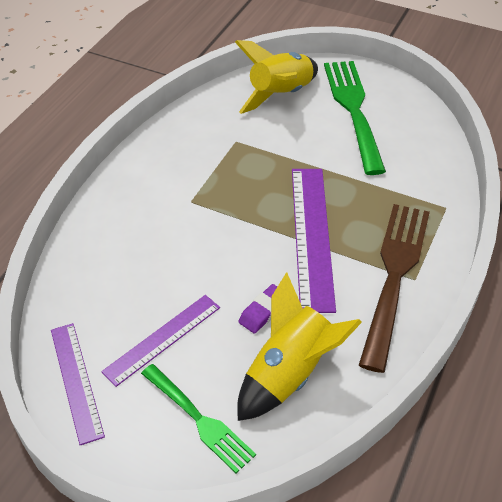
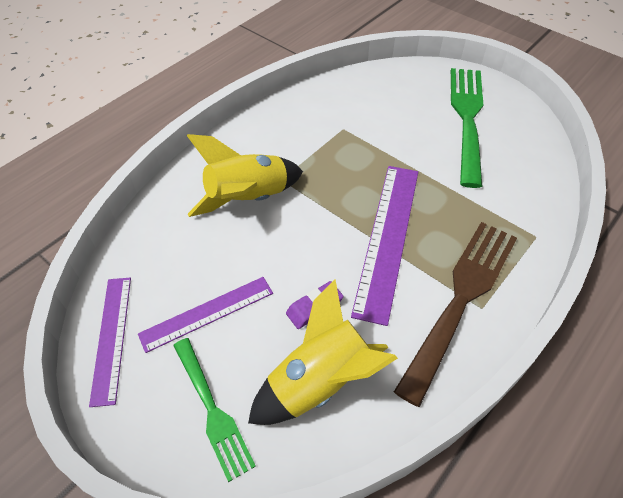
camera: 15 degrees right, 5 degrees up
(280, 95) = (400, 92): yellow rocket -> yellow rocket (248, 199)

